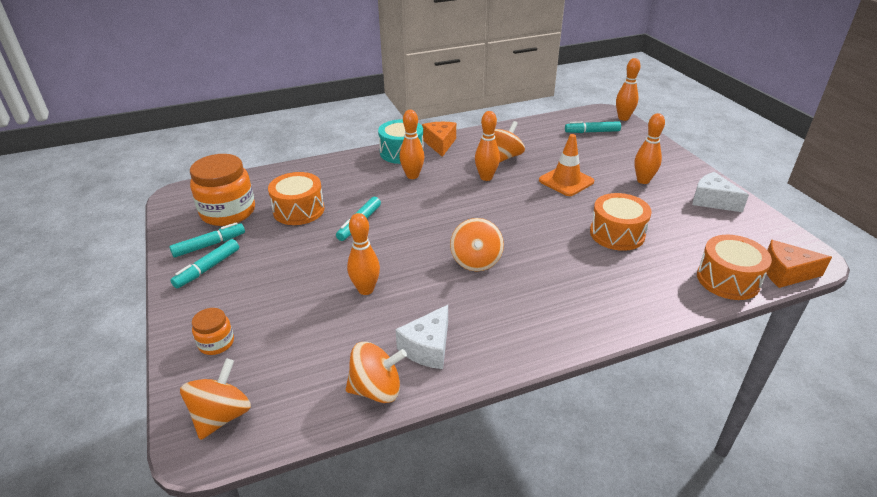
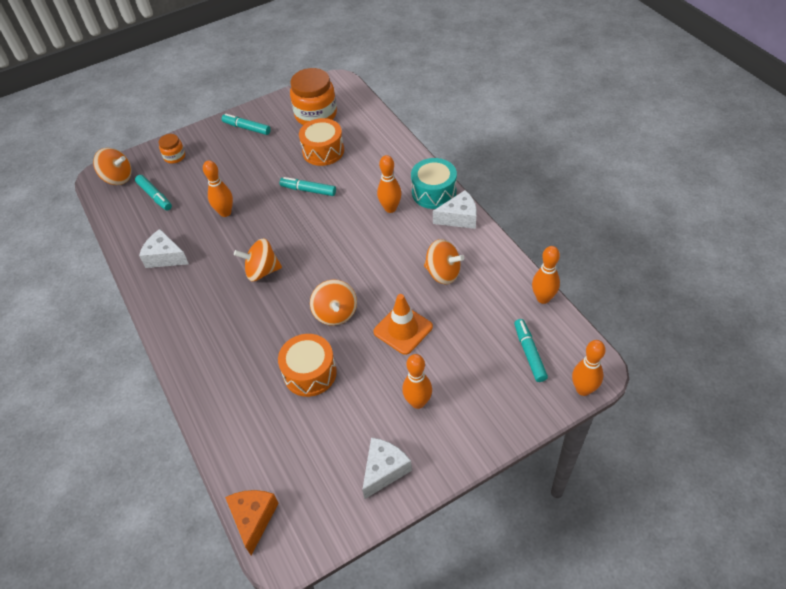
camera: 85 degrees right, 15 degrees up
(209, 245) = (273, 120): turquoise marker -> turquoise marker (155, 196)
(376, 389) = (131, 238): orange spinning top -> orange spinning top (335, 313)
(440, 144) = (459, 218): orange cheese -> white cheese
(486, 177) = (398, 263): orange bowling pin -> orange bowling pin (543, 298)
(728, 280) = (242, 462): orange drum -> none

